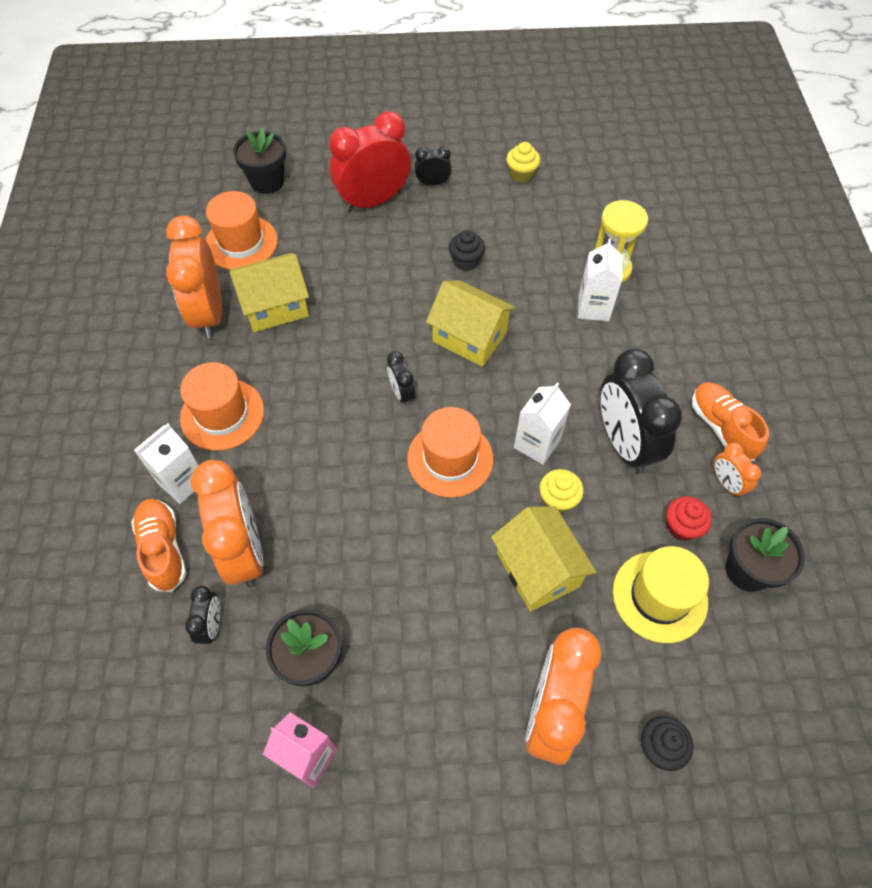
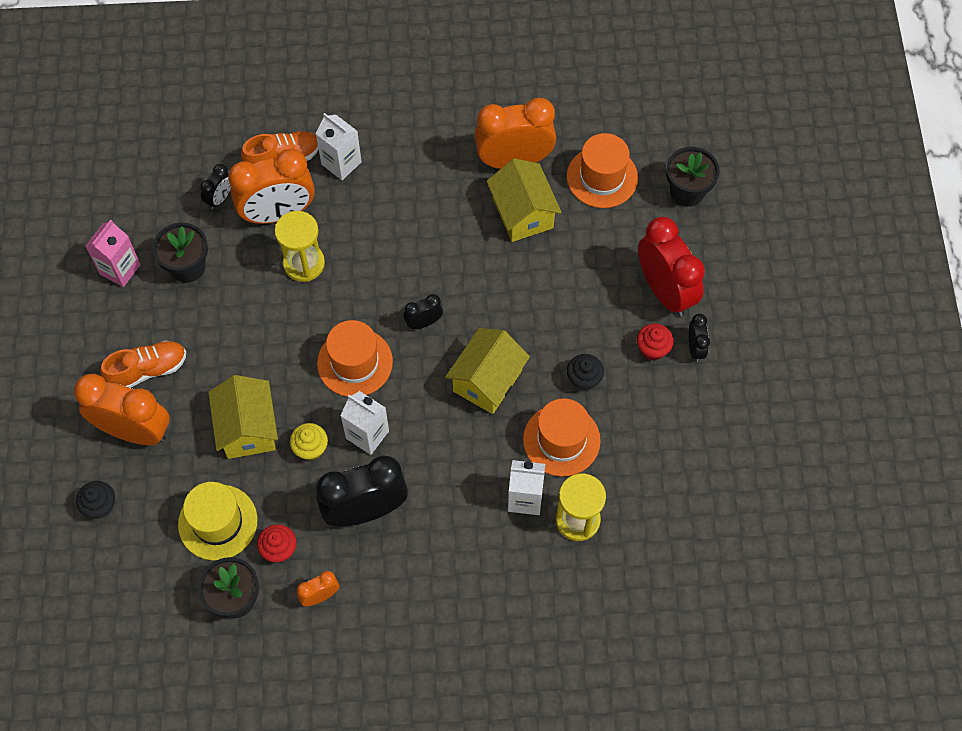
camera: 90 degrees right, 5 degrees up
(212, 625) = (220, 198): black clock -> black clock turned 60 degrees counterclockwise
(222, 414) = (405, 184): orange hat -> orange hat (561, 440)
(318, 517) = (304, 263): none -> yellow hourglass
(434, 212) = (652, 349): none -> red cupcake
(521, 174) = (715, 439): yellow cupcake -> none
(538, 569) = (248, 428): yellow house -> yellow house turned 75 degrees counterclockwise
(721, 427) = (380, 602): orange shoe -> orange shoe (148, 370)

